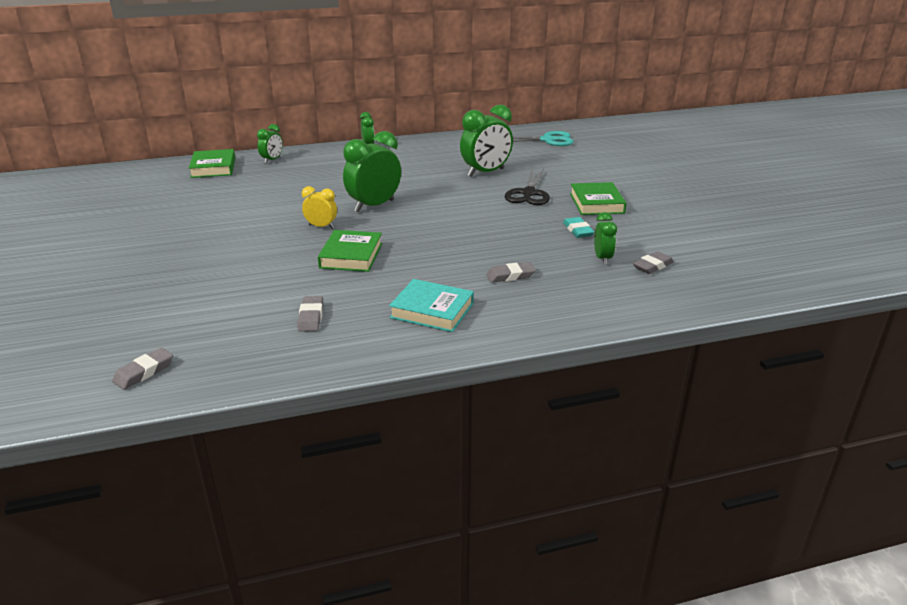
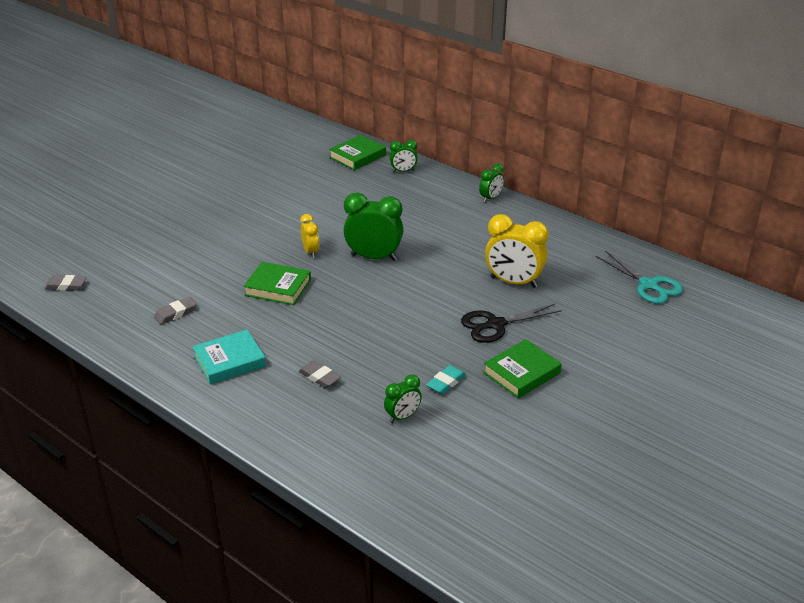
camera: 55 degrees right, 5 degrees up
(351, 256) = (278, 287): green book -> green book turned 45 degrees clockwise
(432, 310) = (229, 361): turquoise book -> turquoise book turned 75 degrees clockwise
(485, 172) = (513, 282): green clock -> yellow clock
(652, 266) = (417, 452): grey eraser -> none

